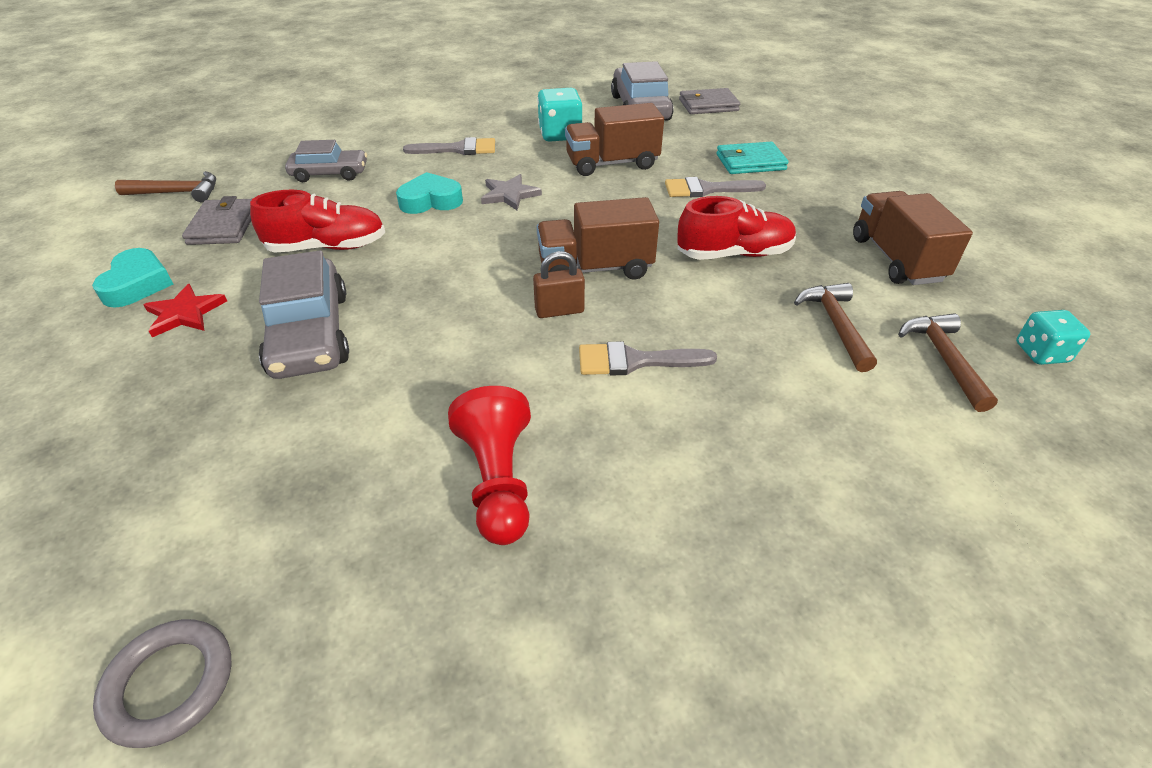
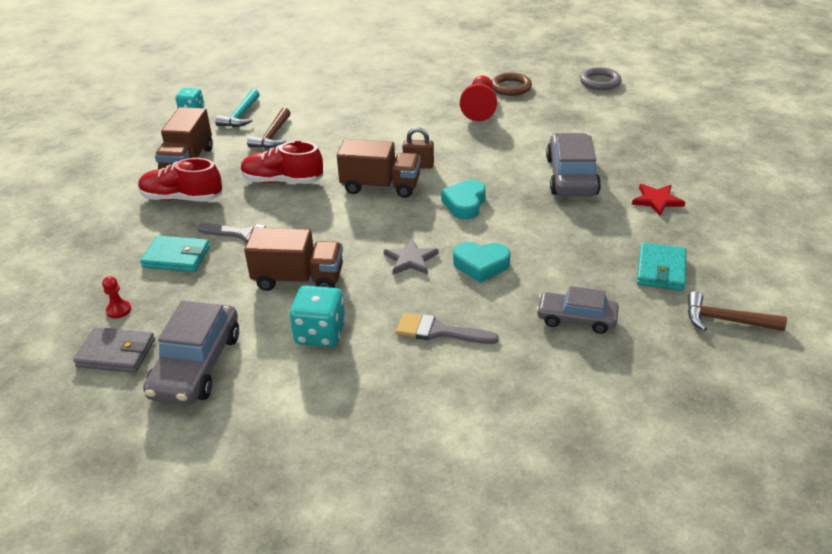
camera: 160 degrees left, 5 degrees down
(138, 284) = (703, 227): turquoise heart -> turquoise heart (465, 204)
(223, 226) = (661, 270): grey wallet -> turquoise wallet
(327, 247) = (568, 234): red shoe -> red shoe (182, 198)
(436, 587) = (511, 87): none -> brown ring
(635, 361) = (392, 137): grey brush -> none
(744, 124) = (119, 310): none -> red pawn
(944, 359) = (241, 115): brown hammer -> turquoise hammer

